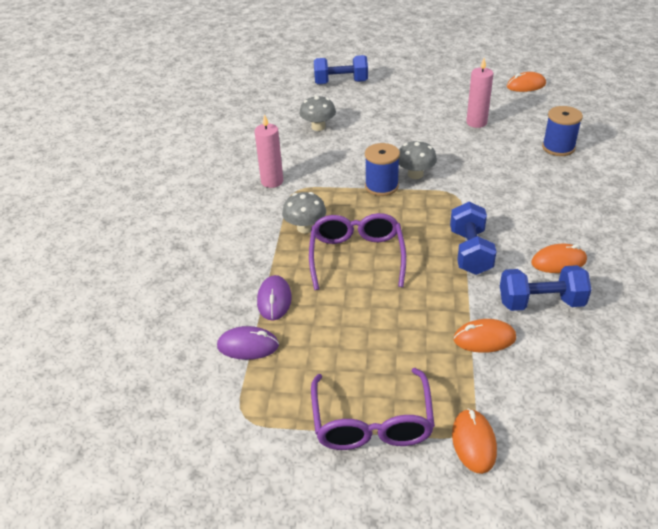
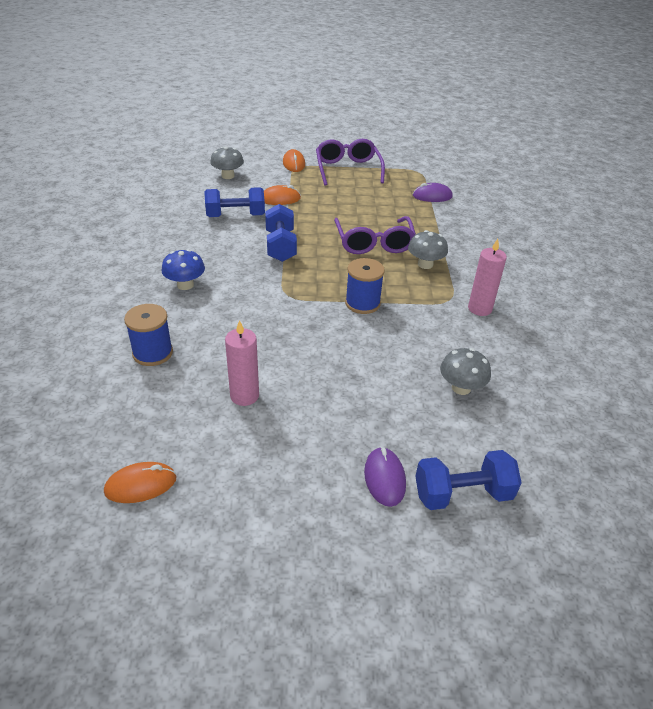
camera: 170 degrees right, 0 degrees up
(274, 300) = (427, 217): purple mouse -> purple mouse (384, 478)
(415, 174) = (327, 317): grey mushroom -> grey mushroom (228, 176)
(558, 262) = (210, 239): orange mouse -> none
(560, 204) = (185, 285): none -> blue mushroom

